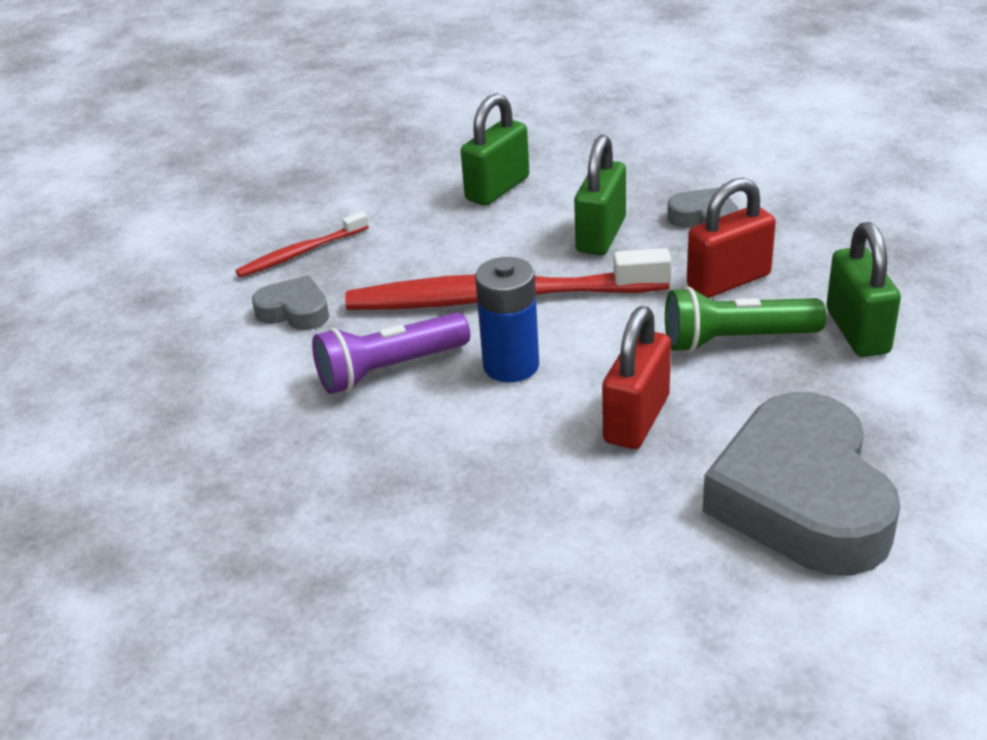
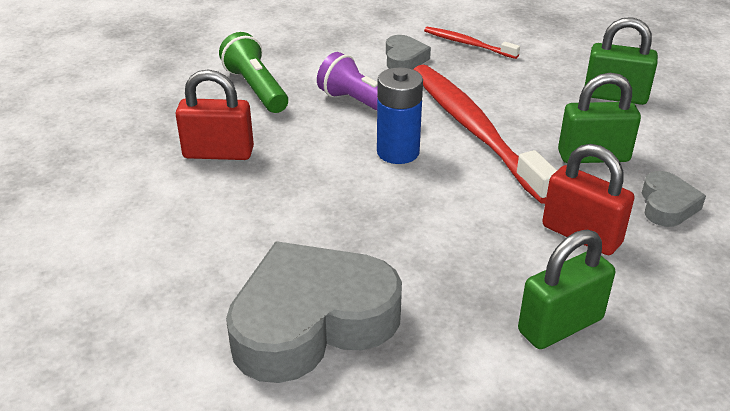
camera: 65 degrees right, 0 degrees up
(636, 419) = (367, 220): red padlock -> red padlock (218, 153)
(736, 340) = (498, 253): green flashlight -> green flashlight (256, 88)

